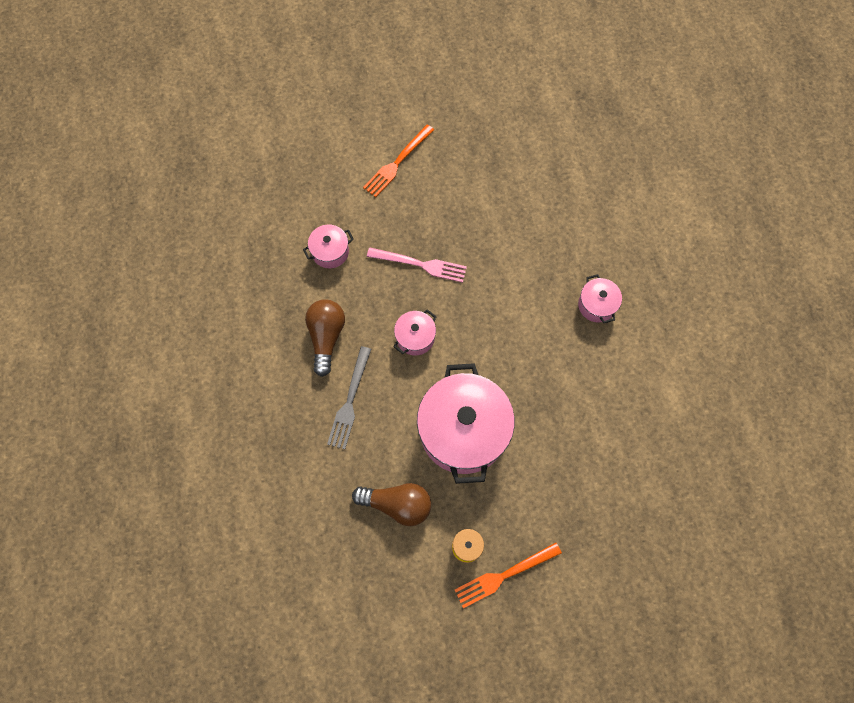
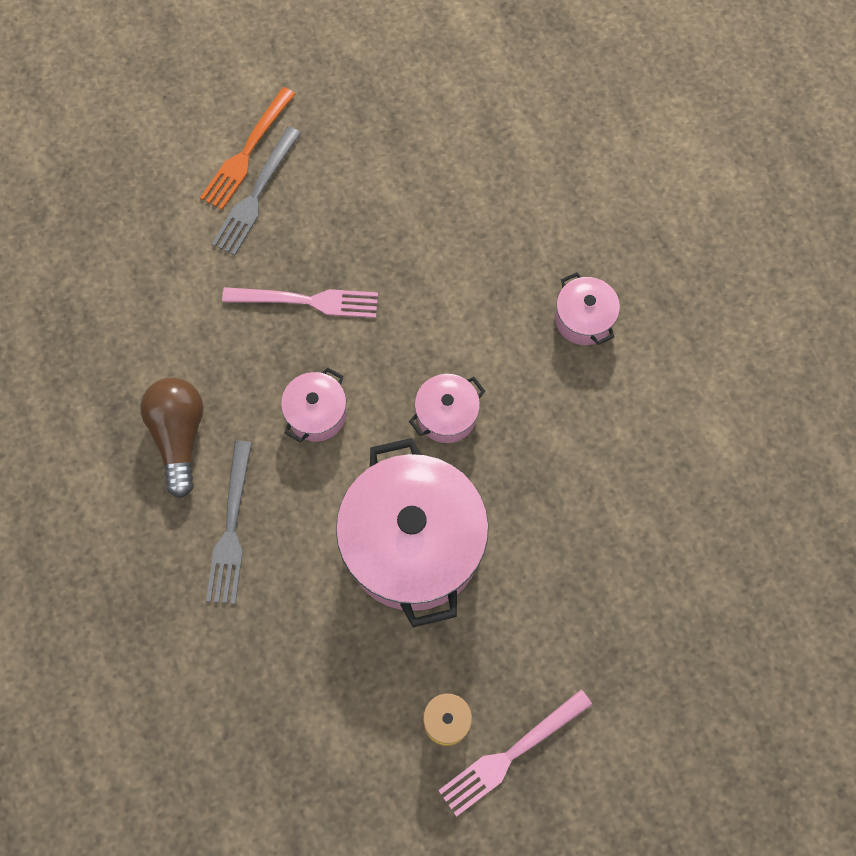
camera: 10 degrees left, 0 degrees up
(330, 252) = (165, 304): pink pot -> pink pot (446, 415)
(397, 504) = (330, 674): brown light bulb -> none
(398, 192) = (256, 196): none -> grey fork
(503, 576) = (510, 755): orange fork -> pink fork

